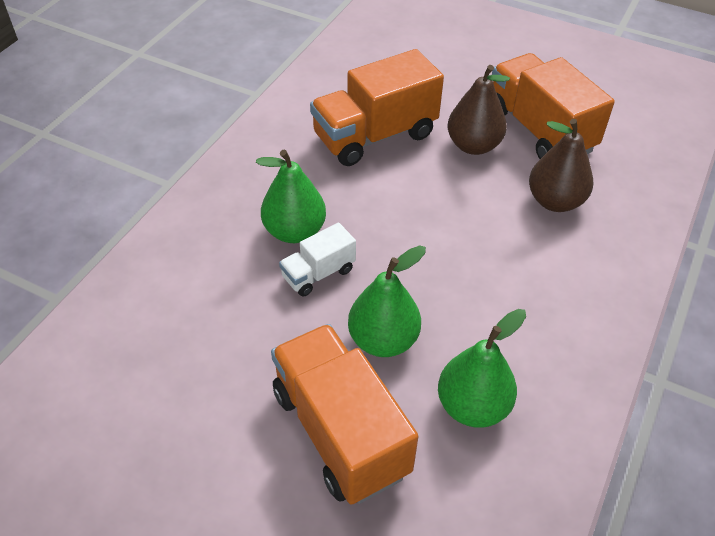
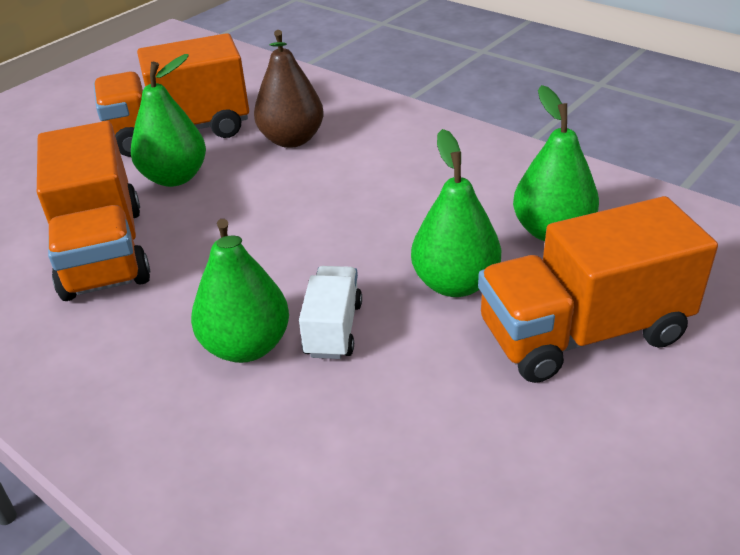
camera: 75 degrees left, 10 degrees down
(318, 273) = (333, 329): white truck -> white truck turned 150 degrees counterclockwise
(473, 145) = (175, 177): brown pear -> green pear

